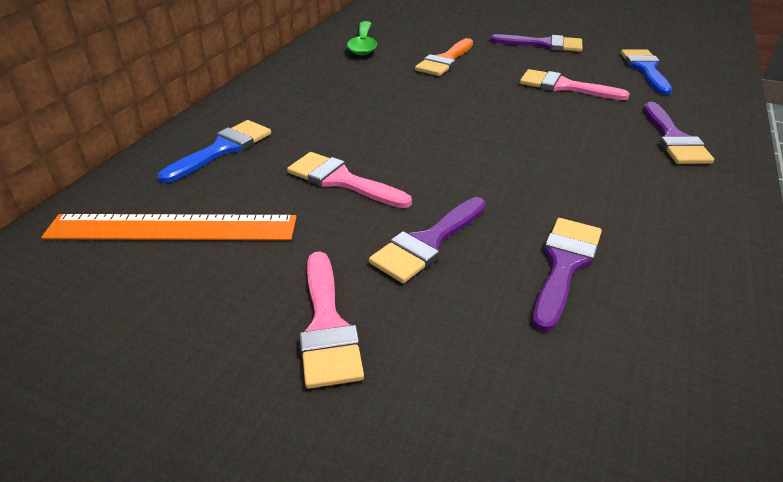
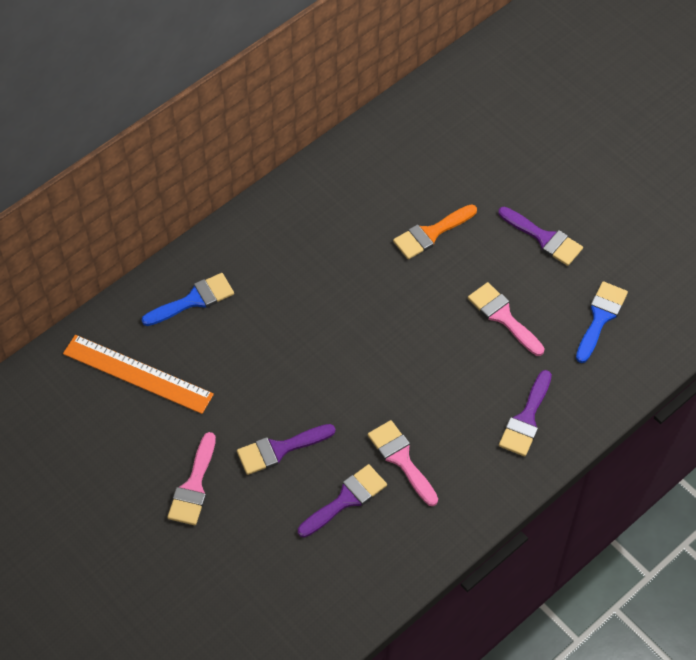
camera: 25 degrees right, 20 degrees up
(342, 180) = (258, 369): pink brush -> pink brush (401, 459)
(363, 45) = (374, 175): green spoon -> none

